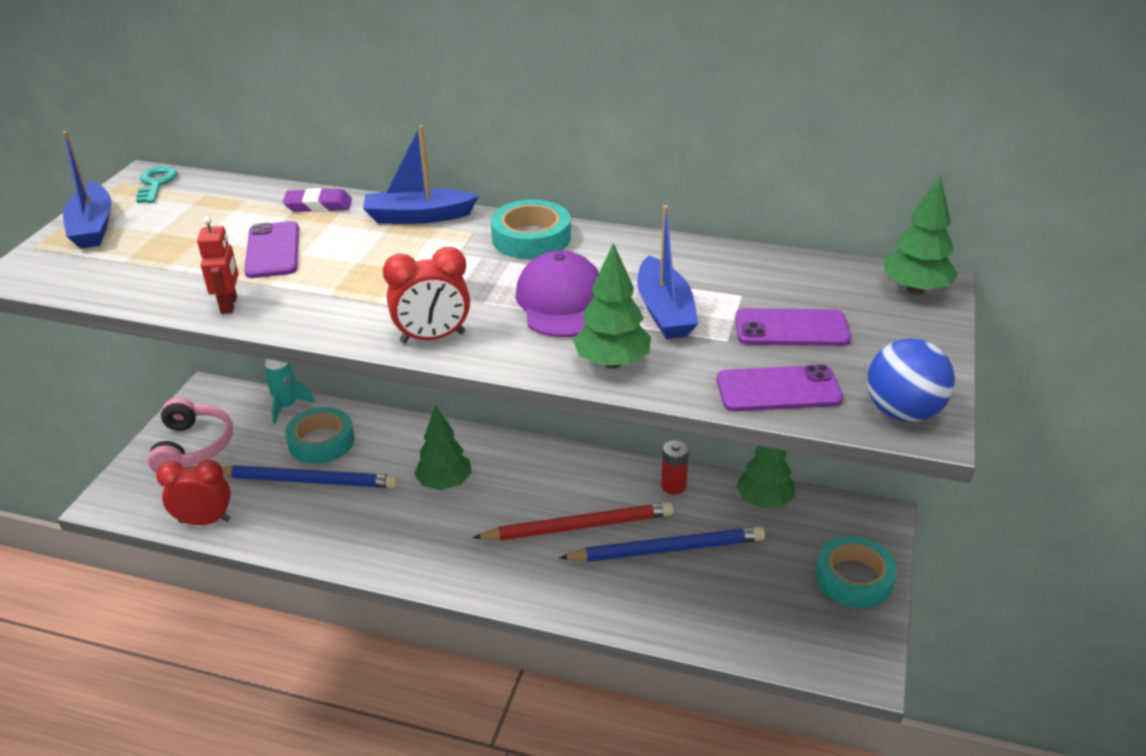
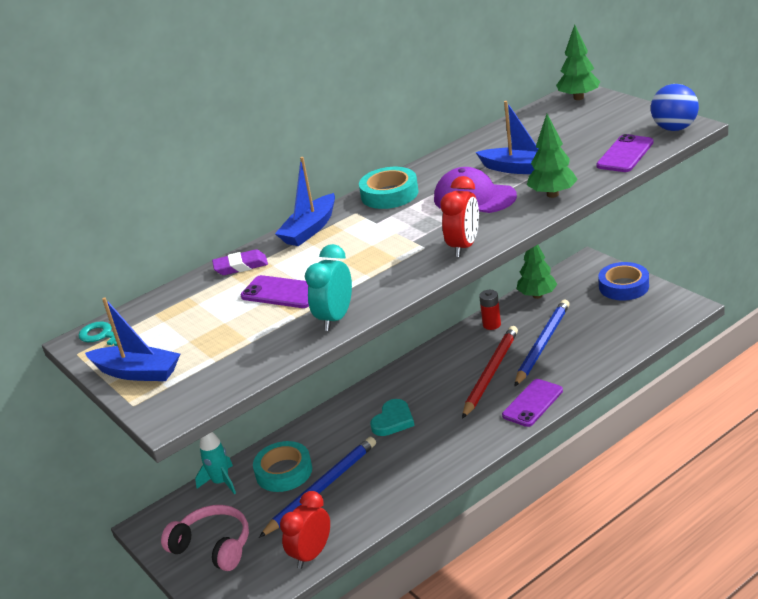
camera: 50 degrees left, 5 degrees down
(229, 305) = (335, 318): red robot -> turquoise clock
(318, 205) = (241, 266): purple eraser -> purple eraser turned 45 degrees clockwise
(445, 483) = (393, 420): green tree -> turquoise heart
(791, 329) = (576, 138): purple phone -> purple phone (532, 403)
(854, 578) = (623, 286): turquoise tape -> blue tape

